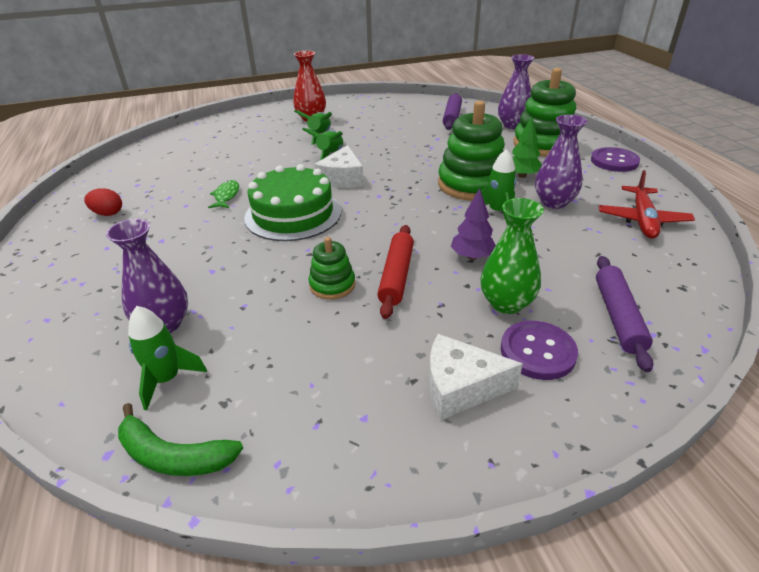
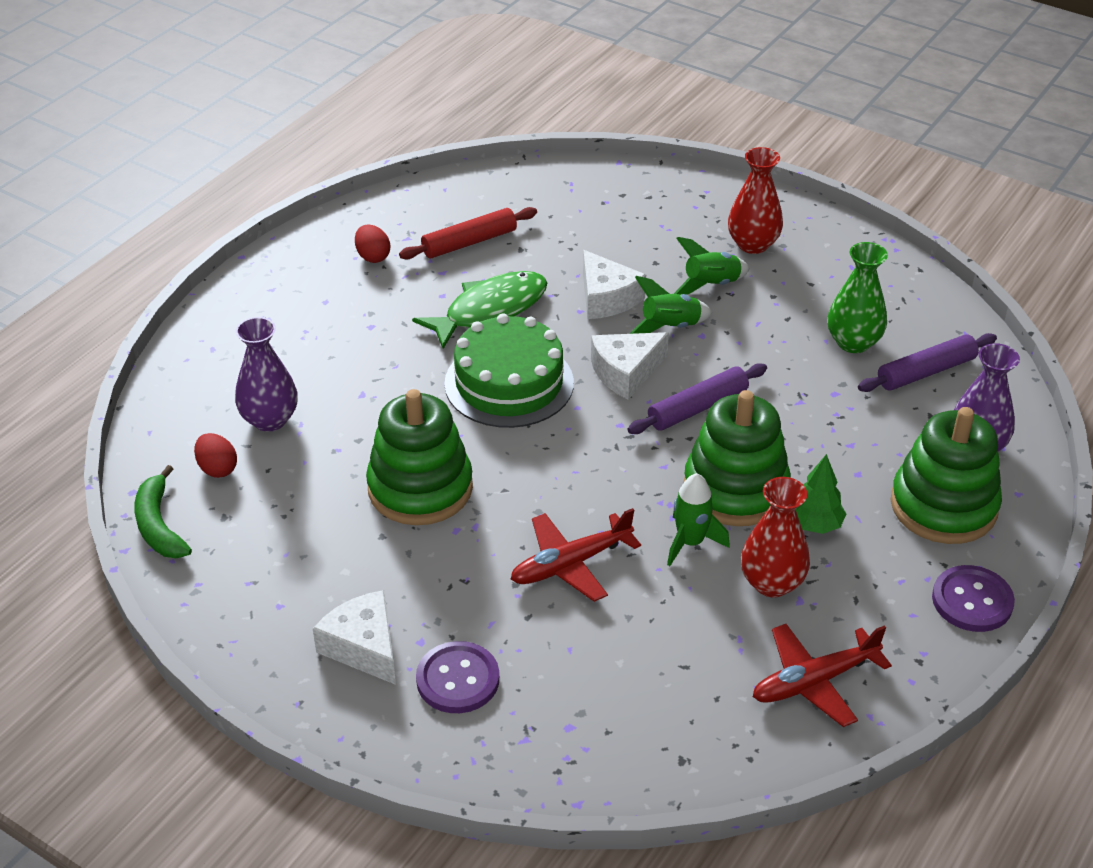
camera: 50 degrees right, 5 degrees up
(167, 379) = (217, 469): green rocket -> red egg
(226, 196) = (490, 310): green fish -> green fish, size x1.96
(280, 162) = (606, 298): none -> white cheese
(332, 285) = (420, 488): green stacking toy -> green stacking toy, size x1.92
(396, 276) = (479, 524): red rolling pin -> red rolling pin (469, 242)
(472, 256) = (571, 564): purple tree -> red plane
(506, 303) = (512, 627): green vase -> green vase (853, 342)
(554, 202) = (772, 583): purple vase -> red vase
(618, 316) = (571, 721): purple rolling pin -> purple rolling pin (698, 408)

